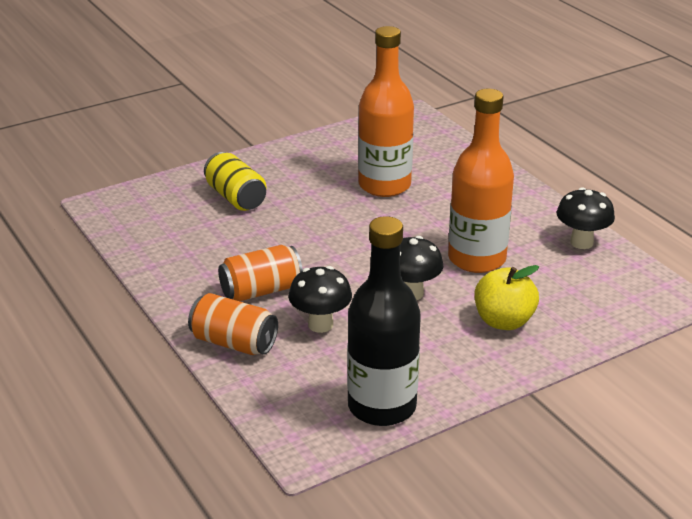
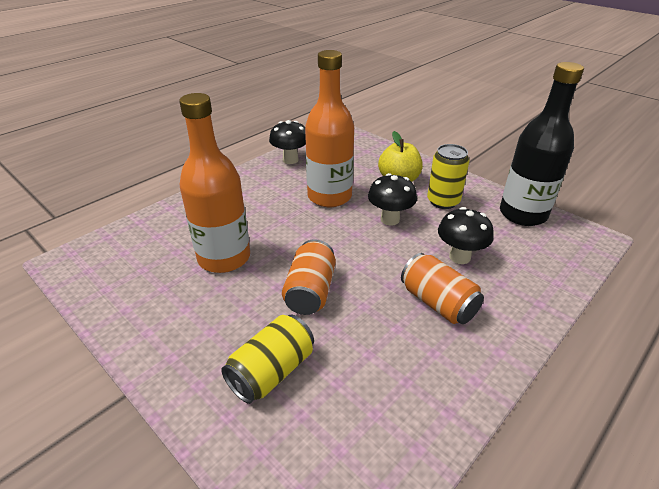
camera: 105 degrees left, 5 degrees up
(234, 343) = (521, 301): orange can -> orange can (310, 291)
(437, 345) = (443, 201): none -> yellow can

